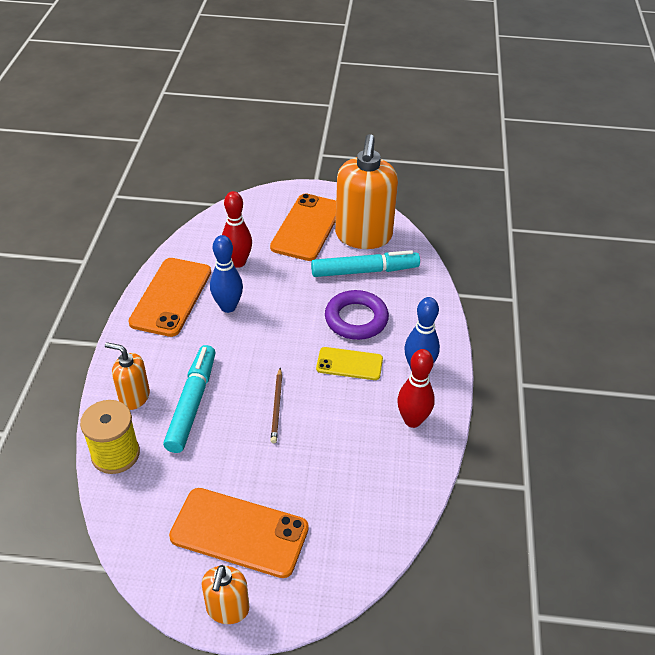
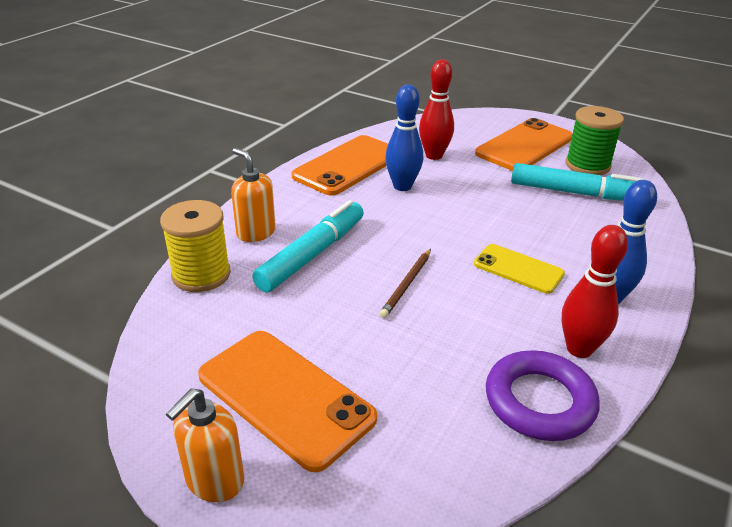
camera: 25 degrees right, 10 degrees down
(356, 319) = (546, 231): purple ring -> purple ring (539, 401)
(363, 236) = (587, 165): orange soap dispenser -> green spool

